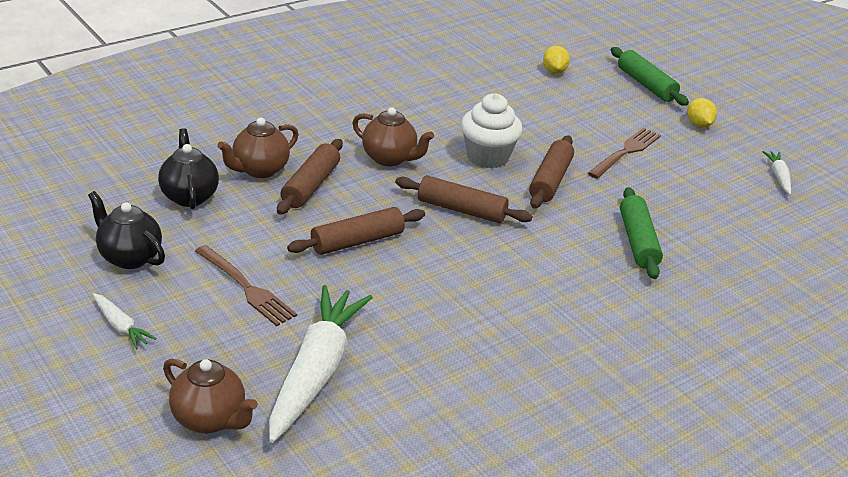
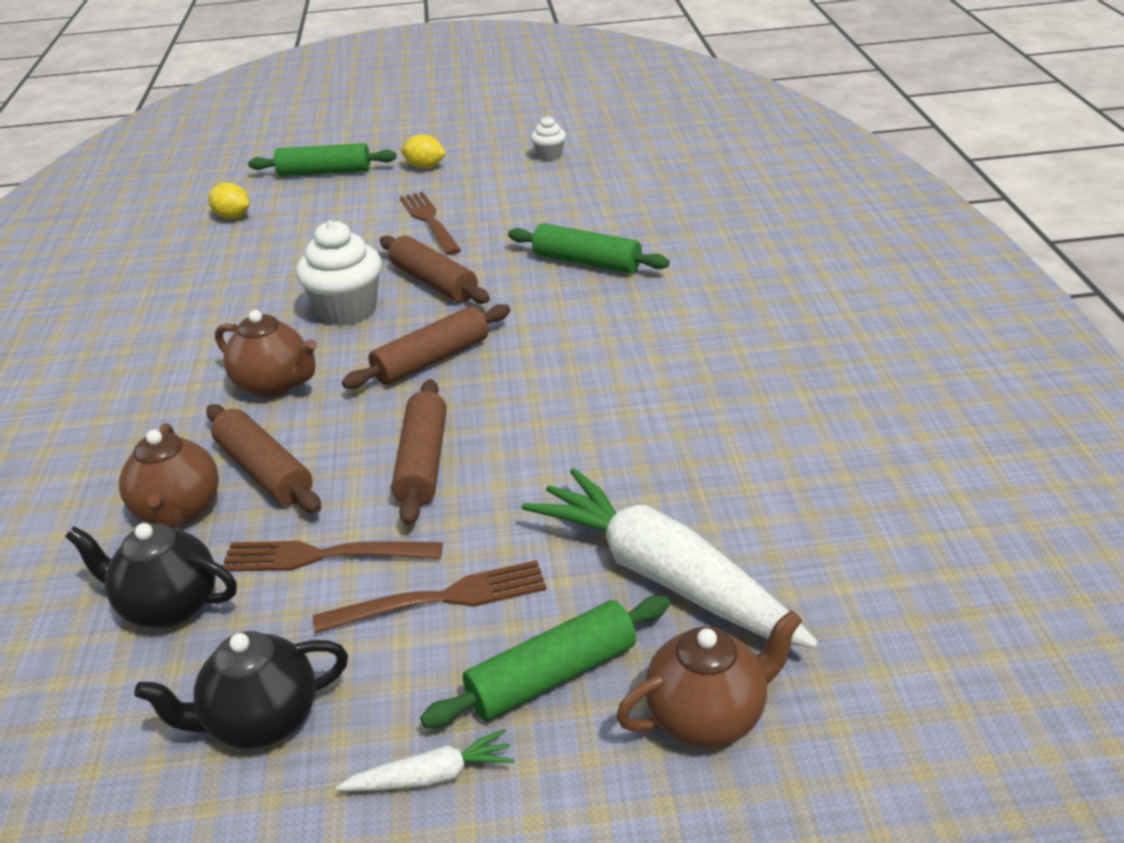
camera: 55 degrees left, 0 degrees up
(210, 349) = (552, 676): none -> green rolling pin
(255, 233) = (324, 556): none -> brown fork
(390, 158) = (274, 385): brown teapot -> brown teapot turned 60 degrees clockwise
(778, 177) = (549, 155): white carrot -> white cupcake

